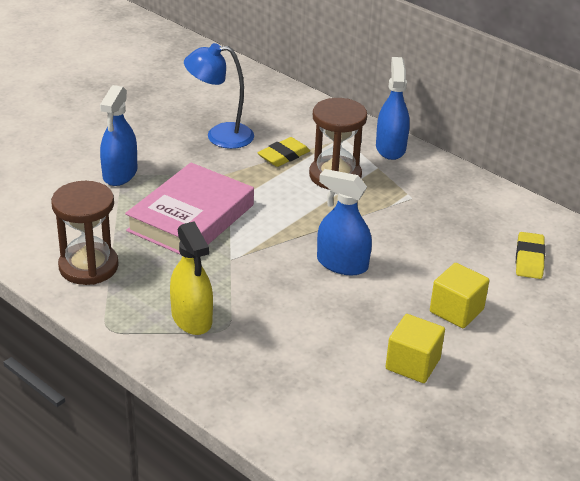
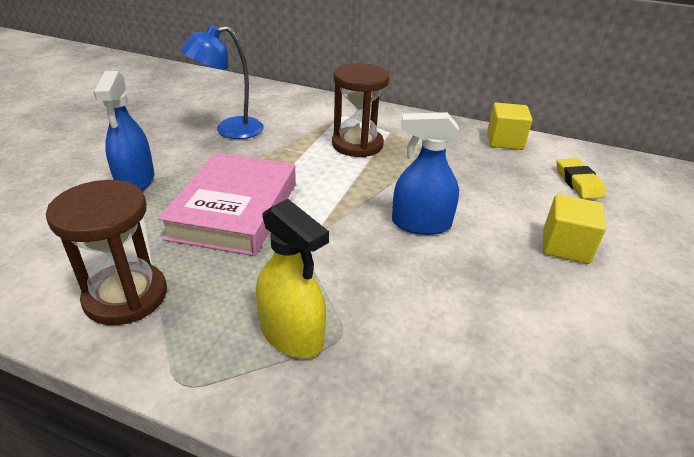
camera: 20 degrees left, 0 degrees up
(283, 156) = (299, 136): yellow eraser -> none
(390, 148) = (389, 116): blue spray bottle -> none
(412, 364) = (579, 321): yellow cube -> yellow cube (504, 141)

